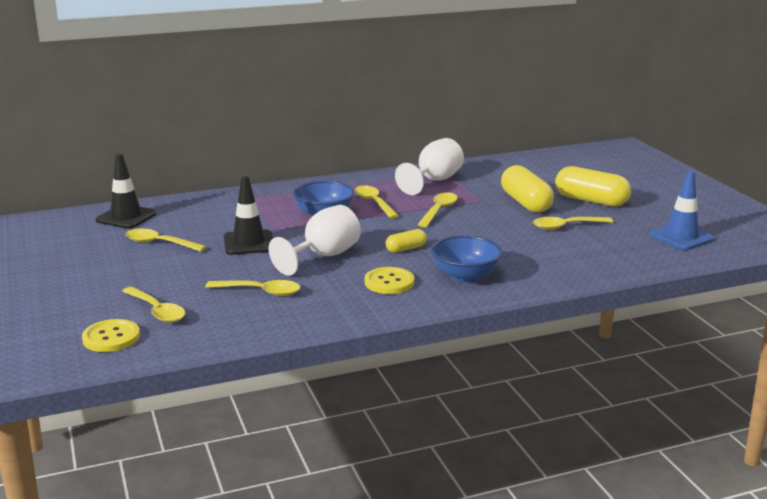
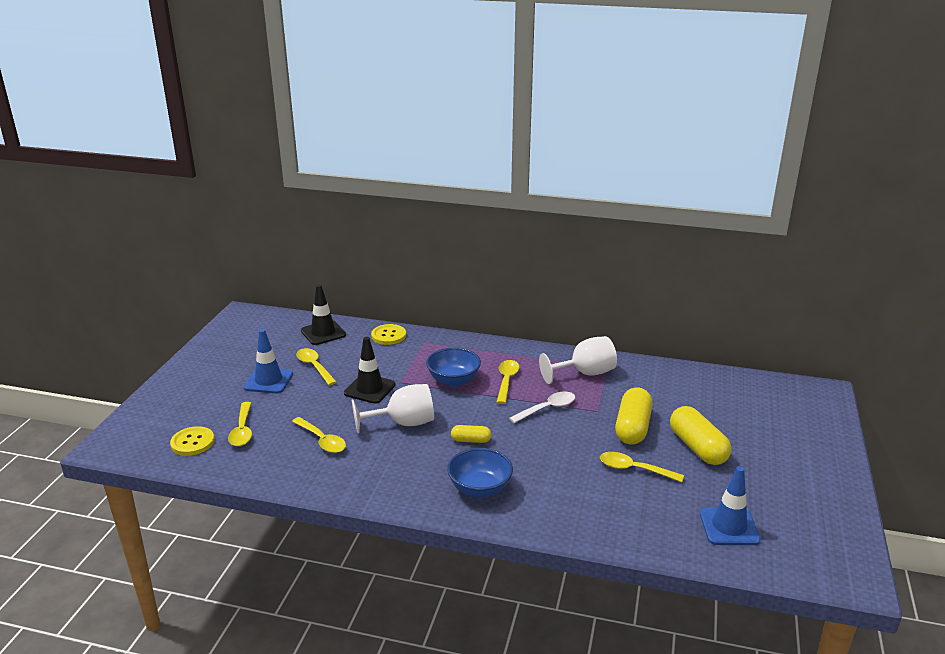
camera: 35 degrees right, 5 degrees up
(123, 267) = (268, 381): none -> blue traffic cone
(389, 282) = (416, 470): yellow button -> yellow button (388, 336)
(439, 210) = (547, 408): yellow spoon -> white spoon

